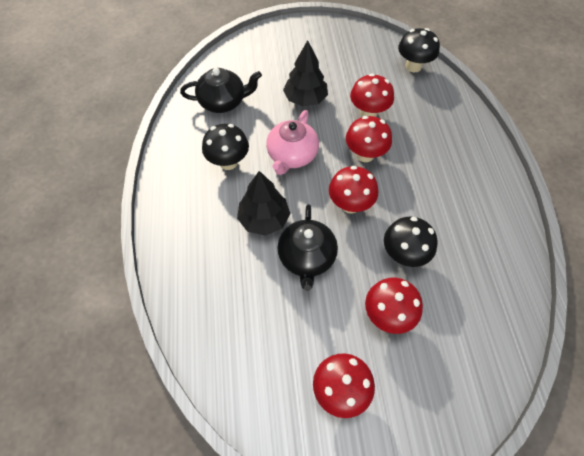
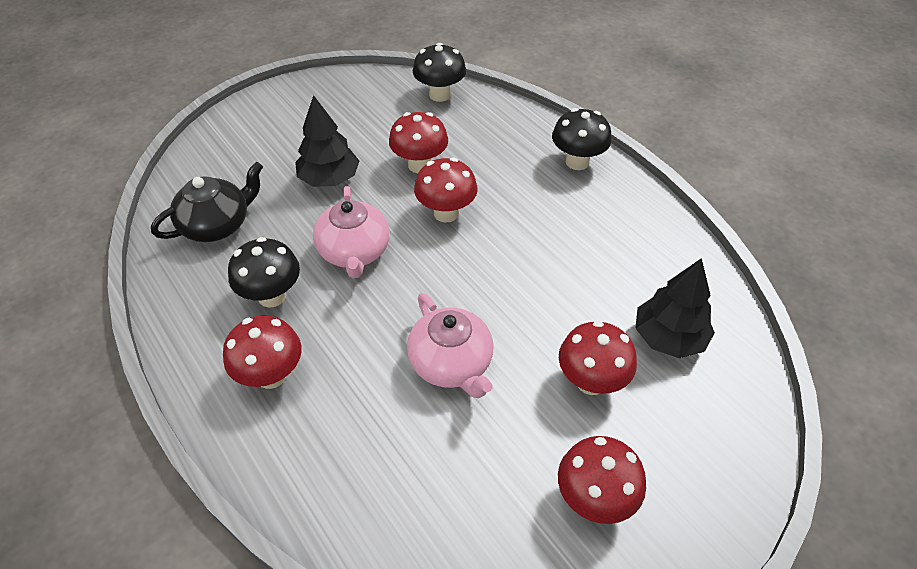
camera: 30 degrees left, 10 degrees down
(264, 219) = (366, 344): black tree -> black tree (668, 337)
(307, 258) = (451, 364): black teapot -> pink teapot
(350, 205) = (465, 277): red mushroom -> red mushroom (271, 375)
(404, 255) = (564, 304): black mushroom -> black mushroom (577, 162)

